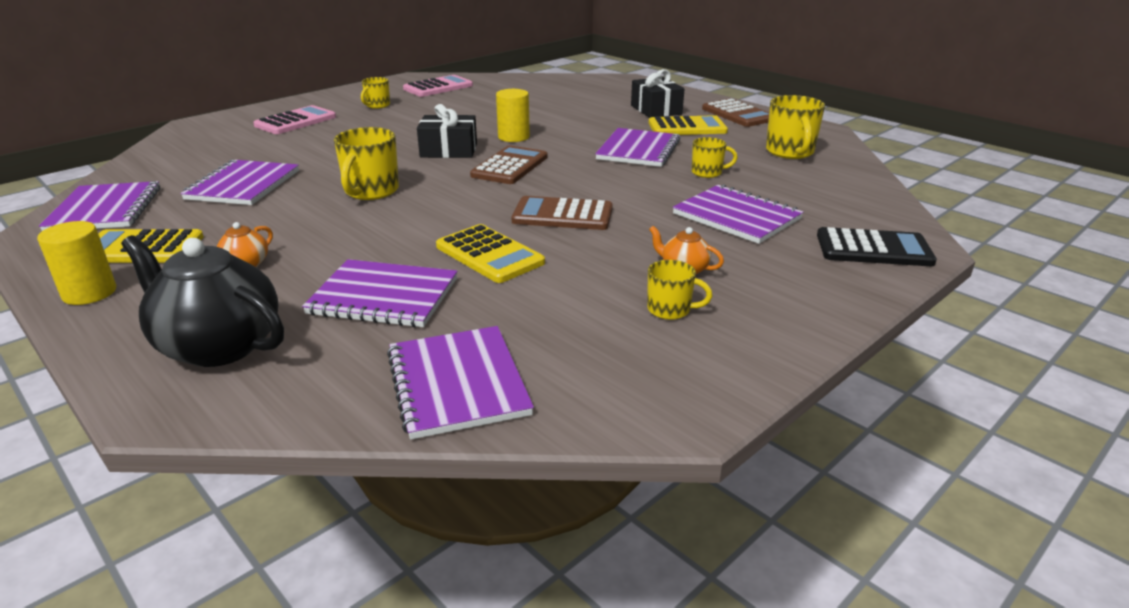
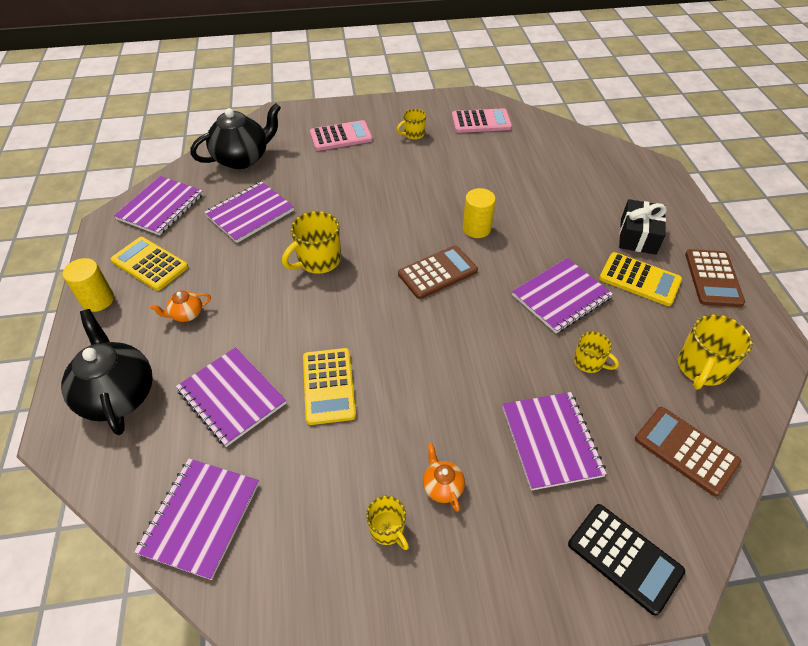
camera: 35 degrees right, 20 degrees up
(185, 157) = (243, 158): none -> black teapot
(449, 150) = (412, 227): black gift -> none
(562, 215) = (419, 362): brown calculator -> brown calculator (686, 450)

